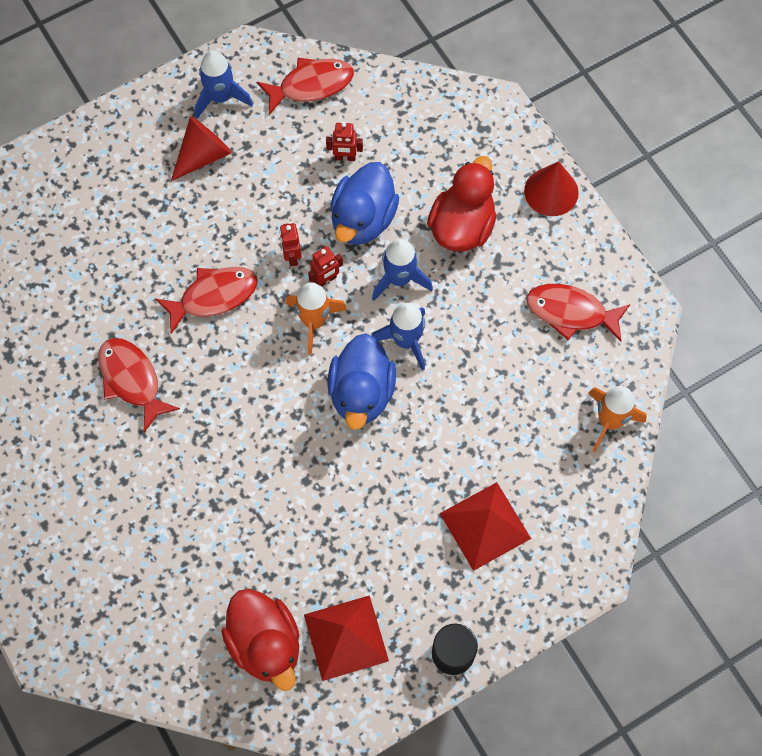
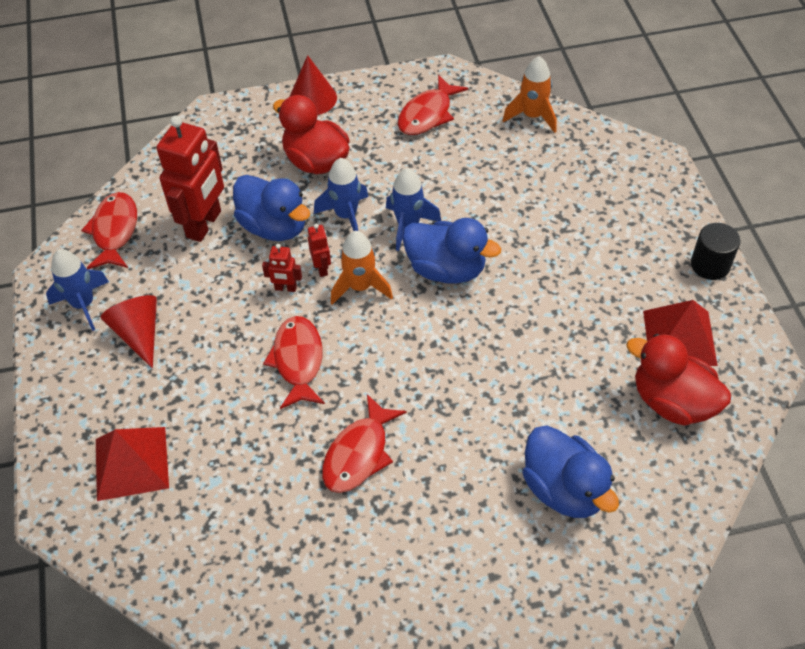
camera: 70 degrees left, 15 degrees down
(132, 380) = (359, 454): red fish -> red fish turned 45 degrees counterclockwise
(143, 564) = (564, 489): none -> blue duck
(265, 643) = (672, 402): red duck -> red duck turned 135 degrees counterclockwise
(345, 157) = (204, 224): red robot -> red robot, size x2.23
(485, 526) = (600, 215): red pyramid -> red pyramid (131, 463)

